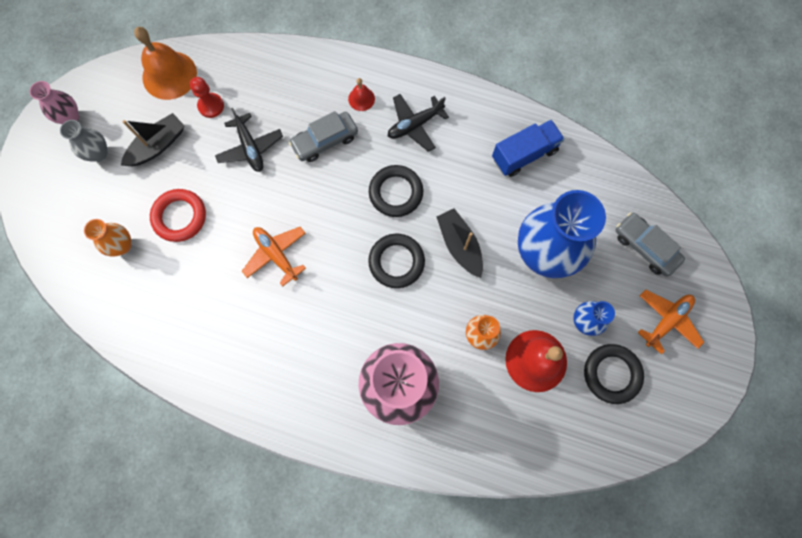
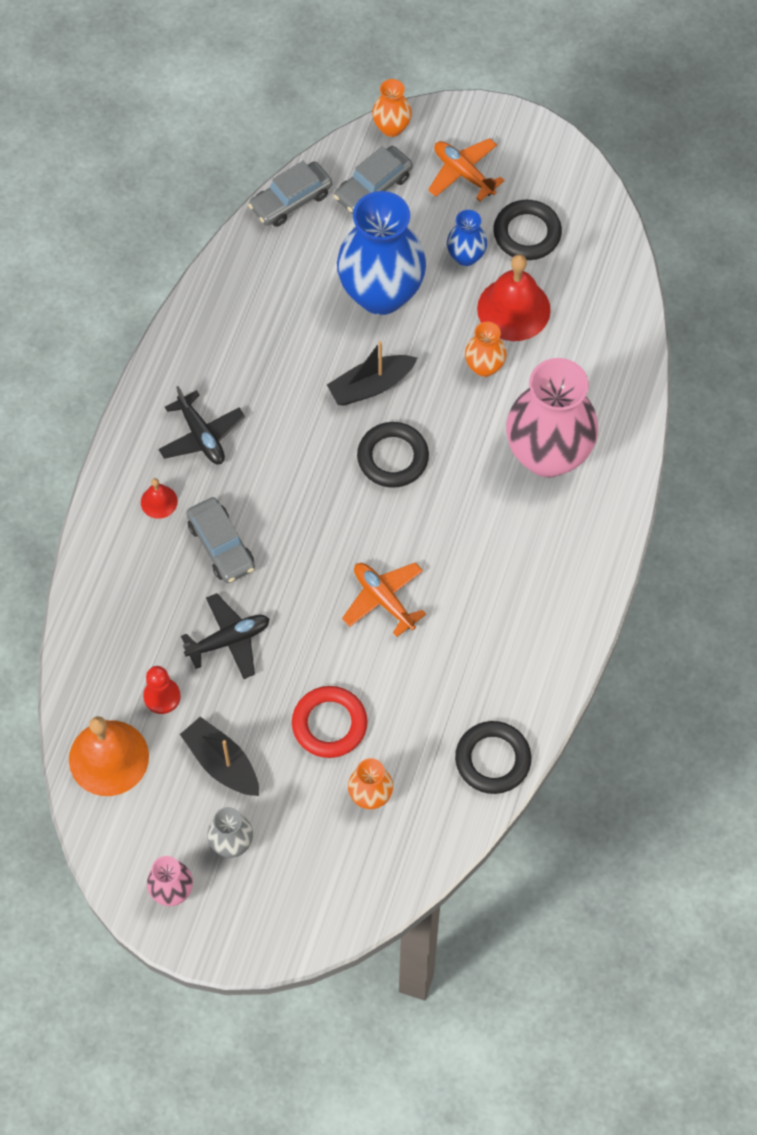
camera: 90 degrees left, 10 degrees down
(276, 255) = (383, 599): orange plane -> orange plane turned 90 degrees clockwise
(396, 193) = (298, 458): black ring -> black ring (492, 759)
(524, 154) = (248, 309): blue truck -> none
(626, 184) = (291, 200): none -> grey car
(705, 262) = (391, 127): none -> orange vase

